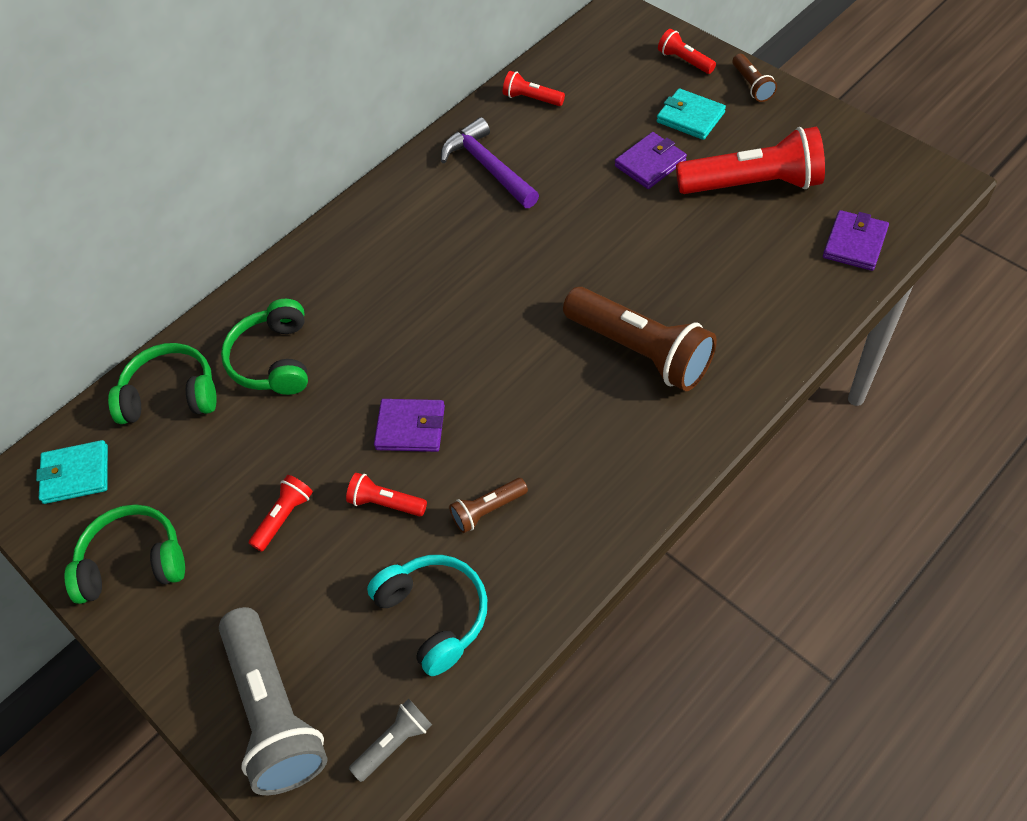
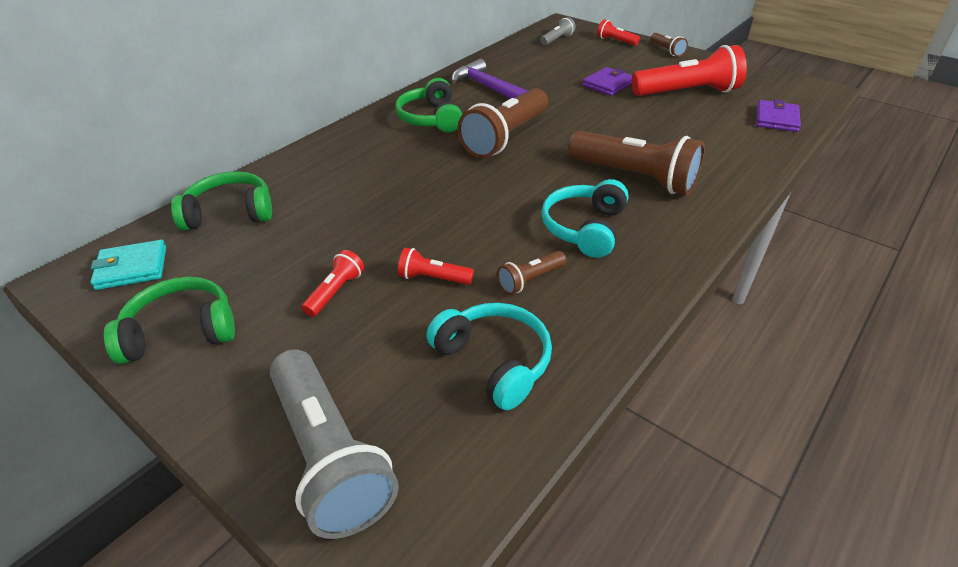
camera: 10 degrees left, 15 degrees down
(273, 360) = (323, 189): green headphones -> green headphones (430, 118)
(394, 743) = (469, 479): grey flashlight -> grey flashlight (557, 39)
(410, 428) = (449, 228): purple wallet -> none
(496, 271) = (505, 137): none -> brown flashlight
(531, 98) = (512, 57): red flashlight -> none
(561, 434) = (584, 228): none -> turquoise headphones
(690, 117) = (629, 64): turquoise wallet -> none

